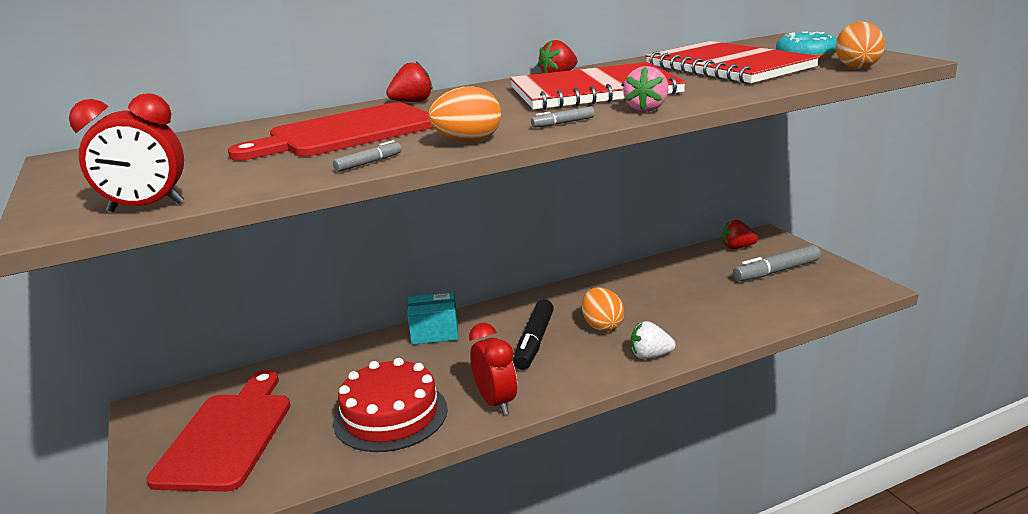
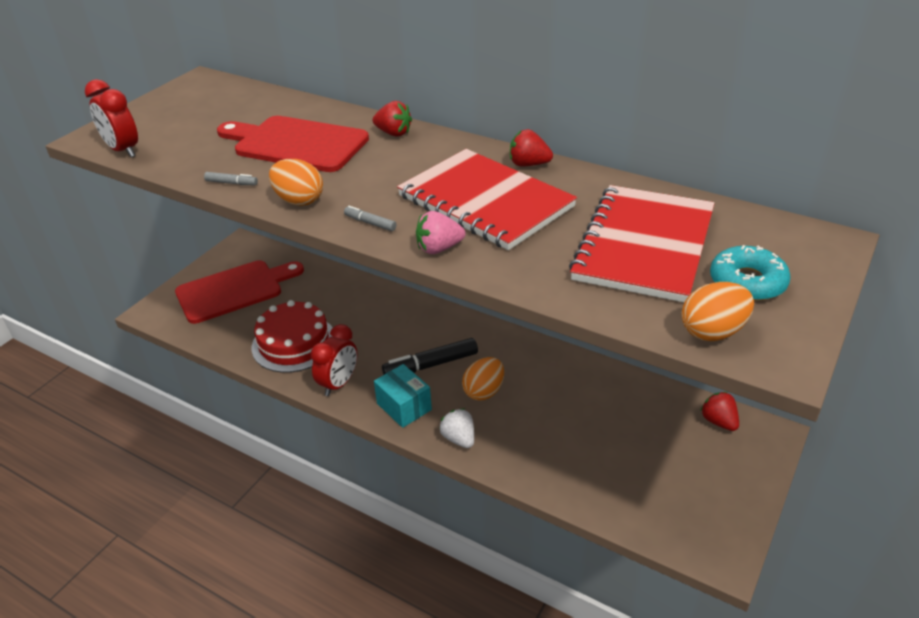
camera: 55 degrees right, 15 degrees up
(435, 333) = (405, 309): turquoise box -> turquoise box (404, 406)
(776, 271) = (690, 469): grey marker -> none

